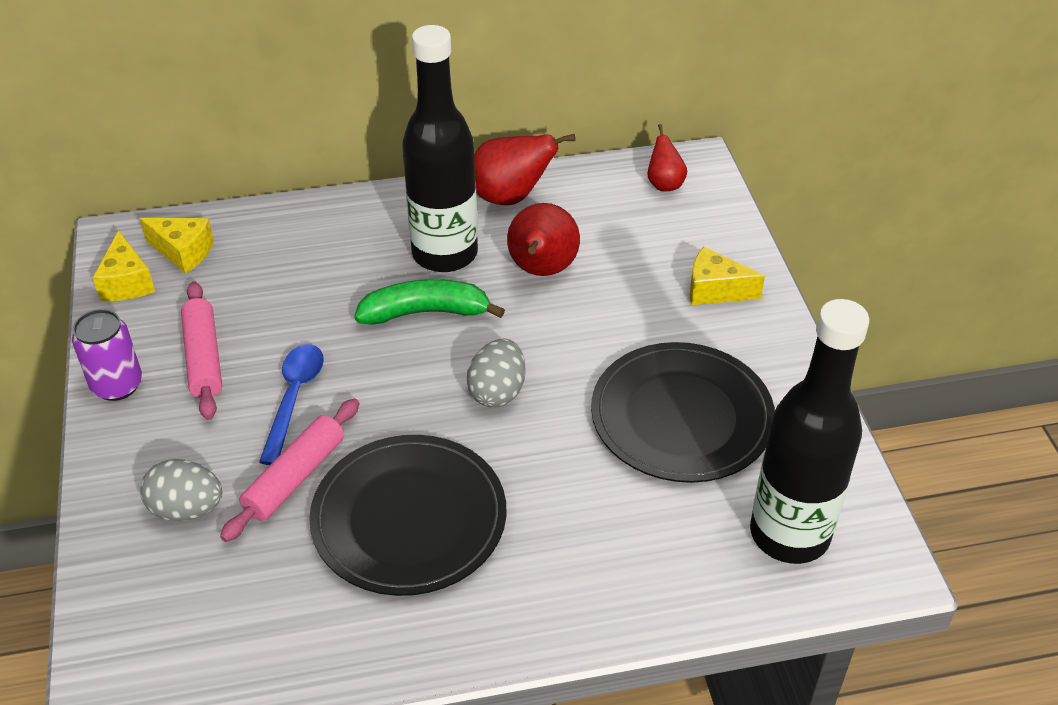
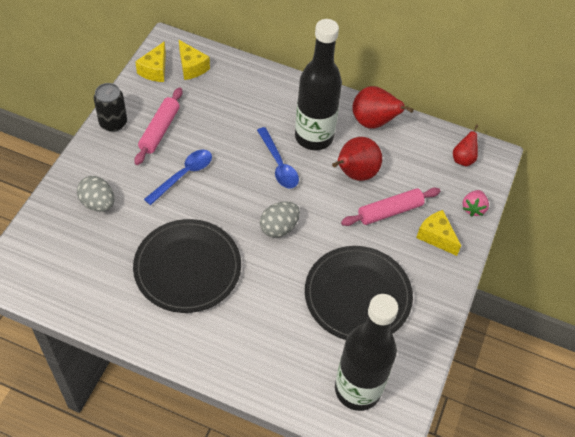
camera: 30 degrees right, 10 degrees up
(117, 385) = (113, 123): purple can -> black can
(295, 477) = (154, 216): pink rolling pin -> pink rolling pin (390, 211)
(425, 312) = (278, 164): green banana -> blue spoon
(729, 233) = (473, 208): none -> pink strawberry

